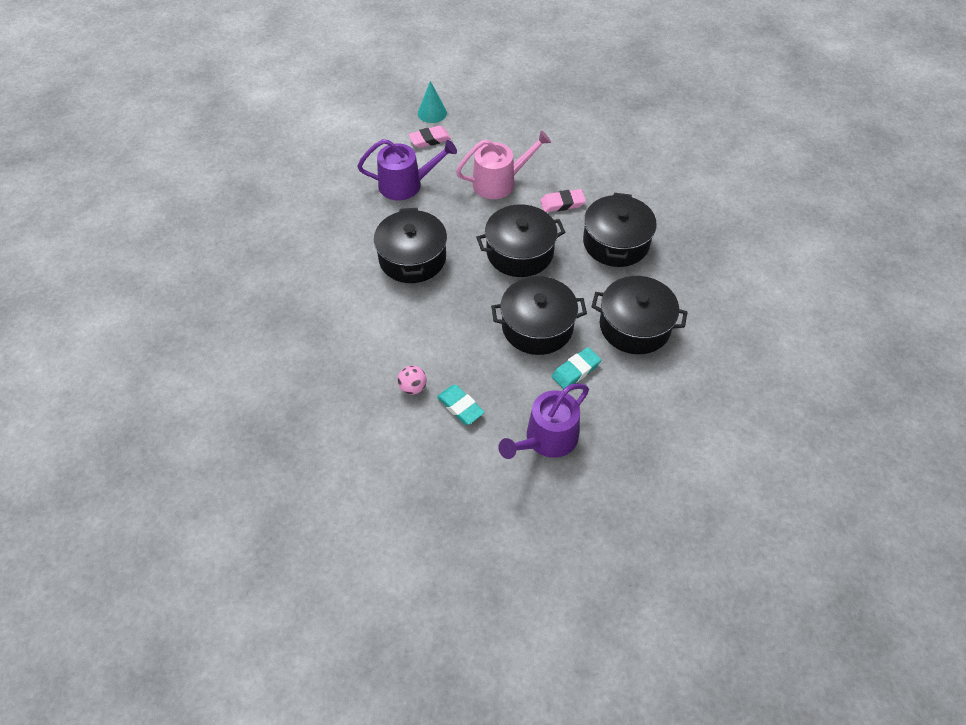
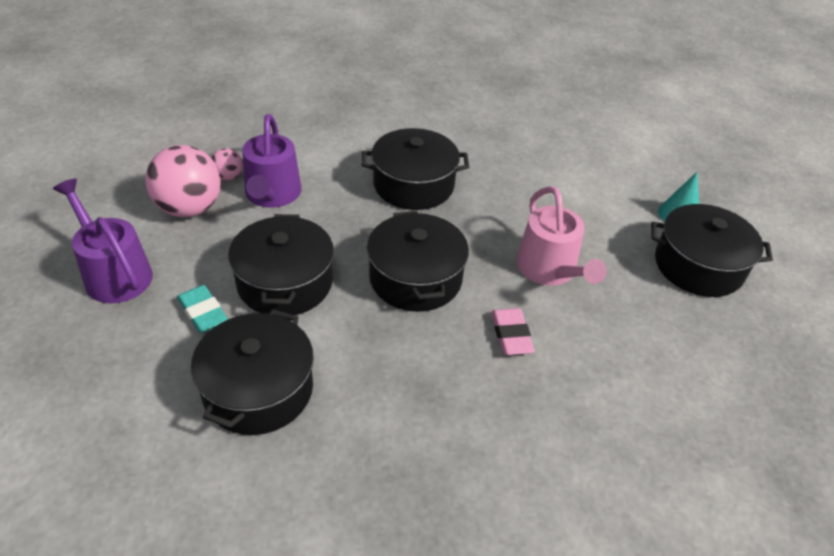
camera: 90 degrees right, 10 degrees down
(406, 184) = (536, 185): purple watering can -> purple watering can (272, 195)
(429, 139) = (624, 210): pink eraser -> none
(460, 407) = (189, 208): turquoise eraser -> pink ball
(616, 242) = (427, 391): black pot -> black pot (698, 266)

